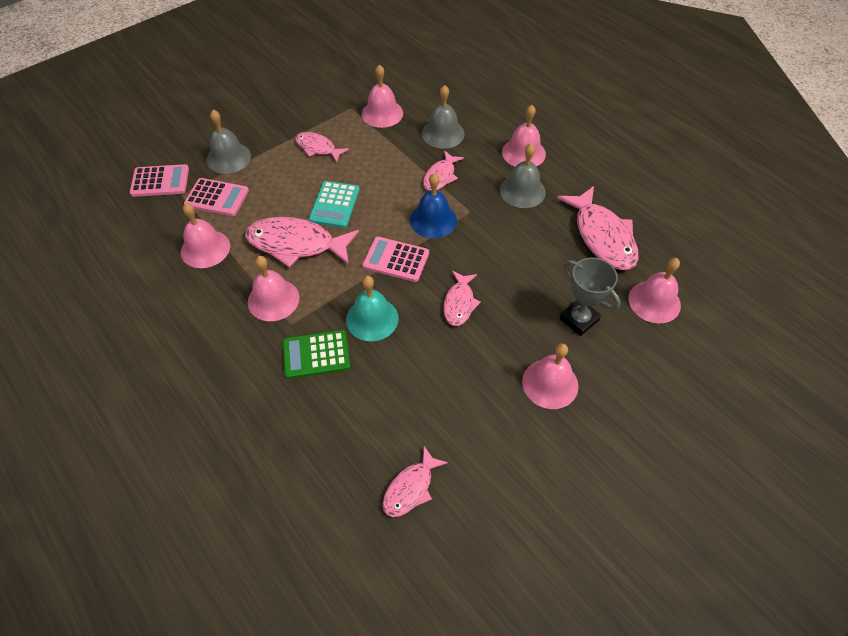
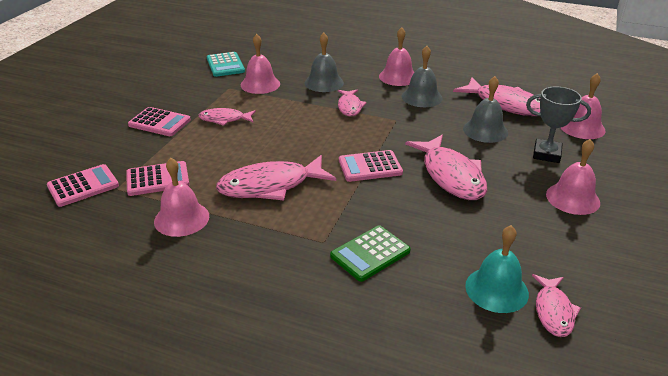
camera: 30 degrees left, 20 degrees down
(228, 158) = (142, 149): grey bell -> grey bell (485, 130)
(262, 130) = (159, 122): none -> pink calculator
(273, 299) = (288, 230): pink bell -> none
(334, 205) = (278, 150): turquoise calculator -> turquoise calculator (225, 65)
(372, 319) = (392, 211): turquoise bell -> turquoise bell (496, 289)
(433, 220) = (373, 133): blue bell -> none
(459, 303) = (451, 176): pink fish -> pink fish, size x1.77

